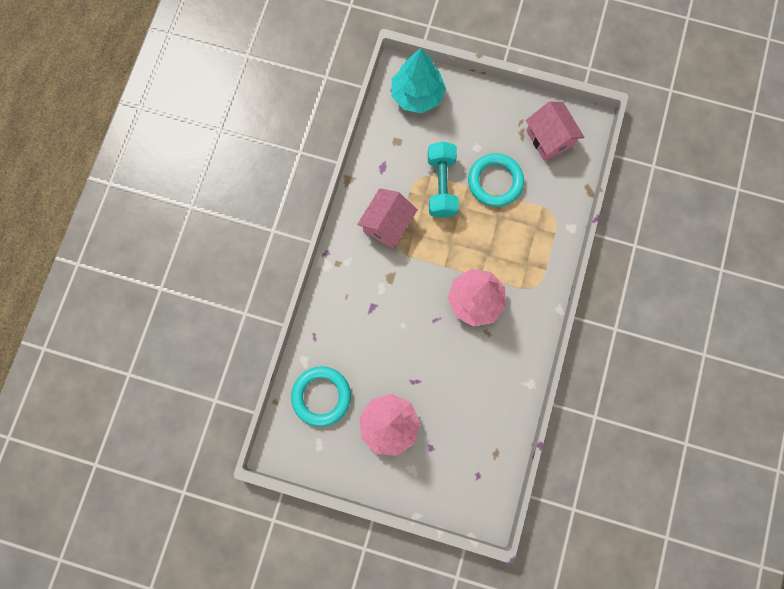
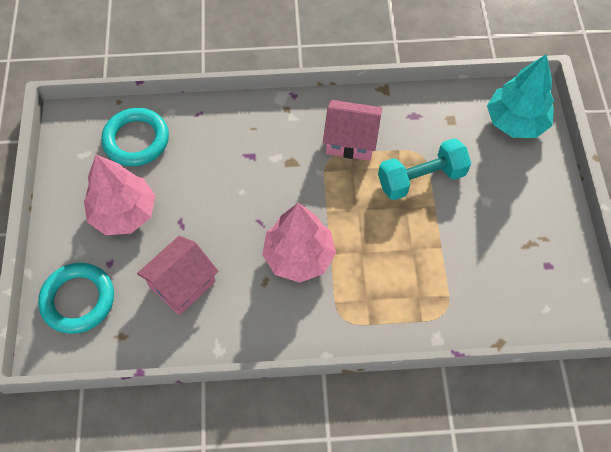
camera: 70 degrees right, 15 degrees down
(495, 182) = (454, 233): turquoise ring -> turquoise ring (78, 300)
(549, 138) = (541, 277): pink house -> pink house (182, 284)

